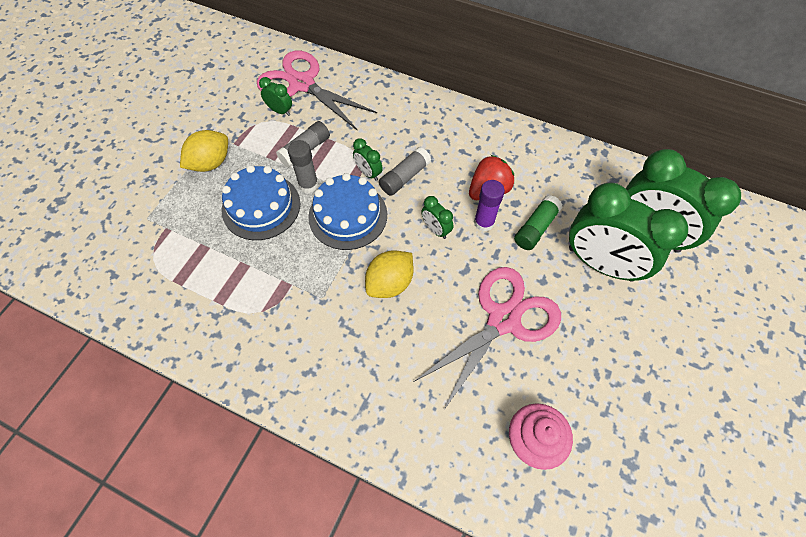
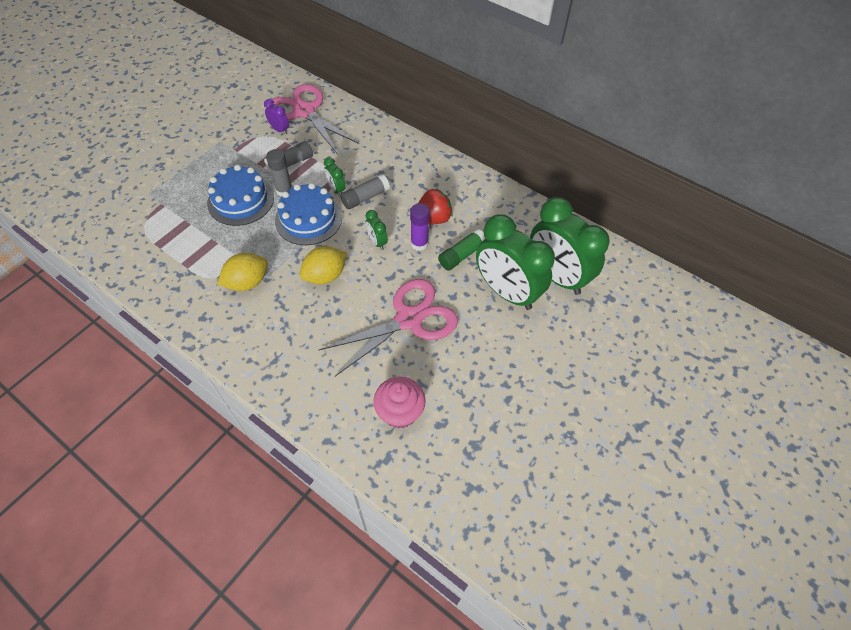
camera: 10 degrees right, 5 degrees down
(211, 163) = (211, 161): yellow lemon -> yellow lemon (247, 282)
(280, 111) = (280, 130): green clock -> purple clock

